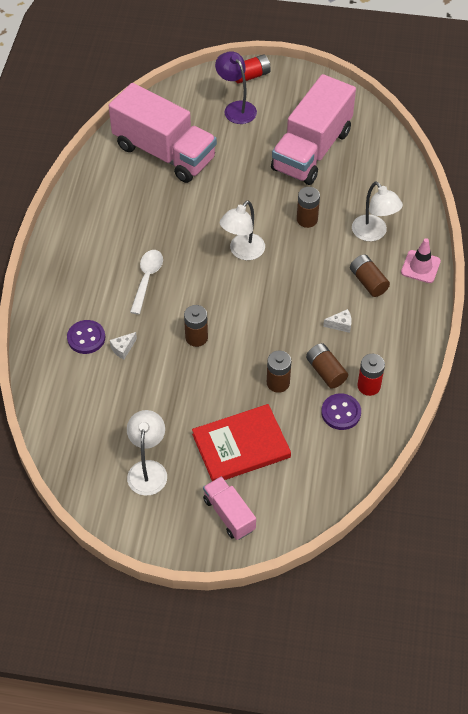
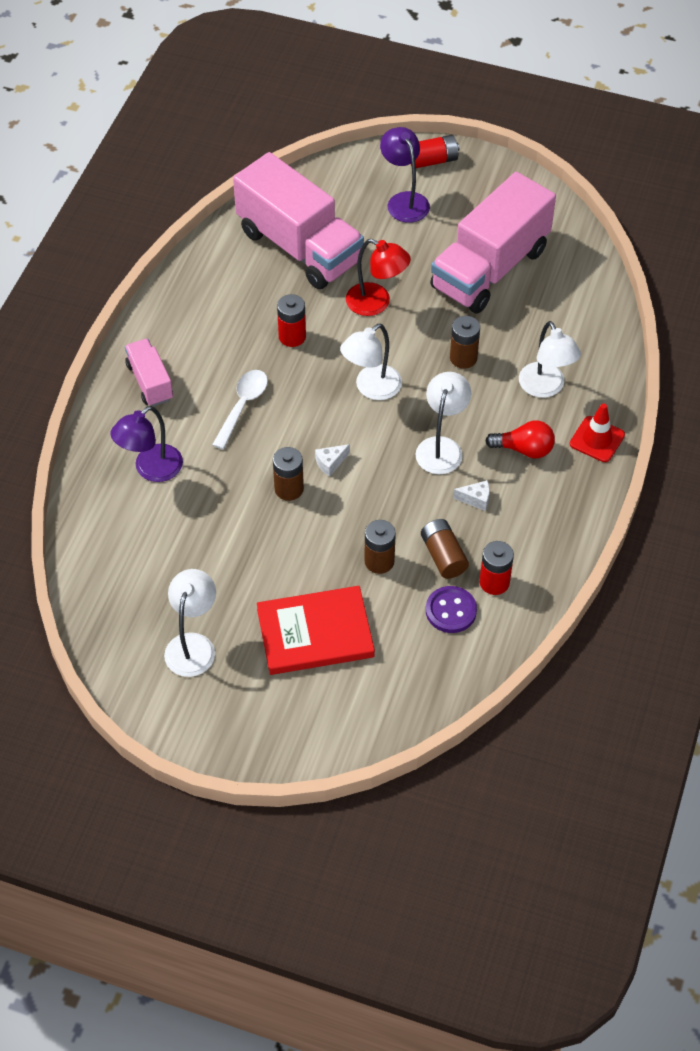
camera: 10 degrees right, 0 degrees up
(86, 338) = (151, 469): purple button -> purple lamp
(123, 349) = (194, 490): white cheese -> white cheese (330, 463)
(173, 221) = (292, 336): none -> red battery
(229, 514) = (281, 716): pink truck -> pink truck (150, 382)
(232, 187) = (376, 303): none -> red lamp
(306, 289) = (441, 447): none -> white lamp
(368, 282) = (524, 449): brown battery -> red light bulb
(420, 267) = (597, 439): pink traffic cone -> red traffic cone

